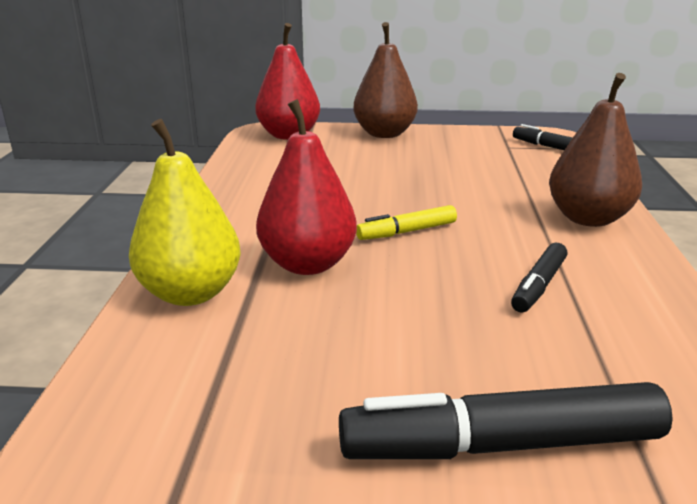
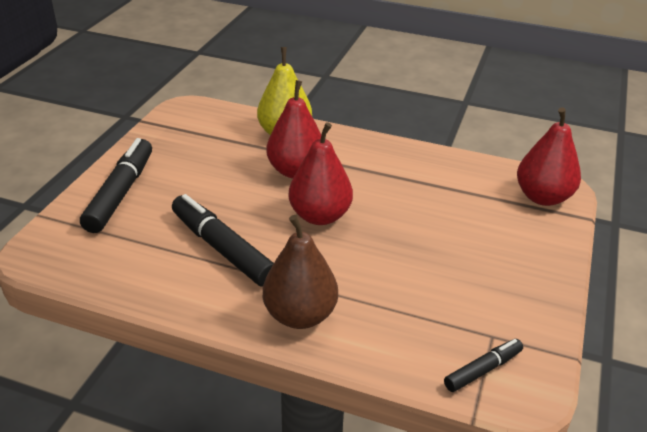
camera: 105 degrees right, 10 degrees up
(384, 134) = (543, 256): brown pear -> none
(406, 231) = (320, 216): yellow marker -> red pear
(538, 286) = (222, 248): black marker -> black marker, size x1.84

